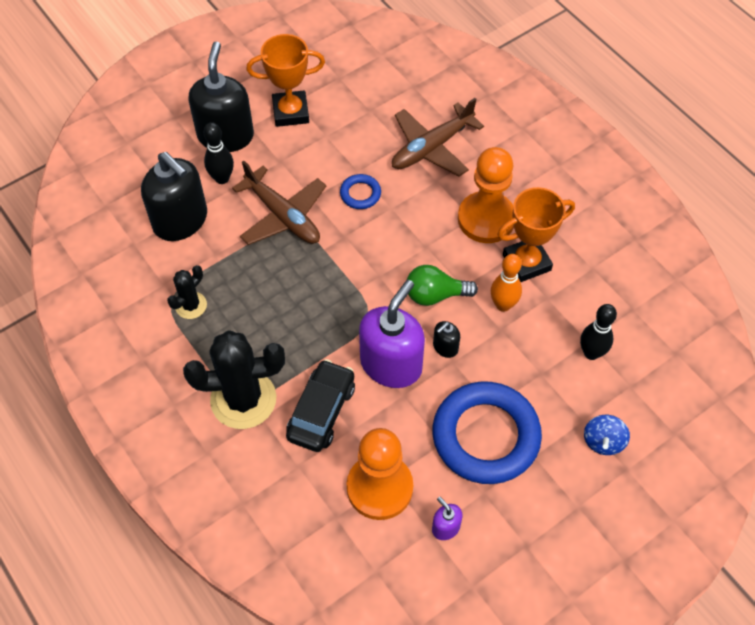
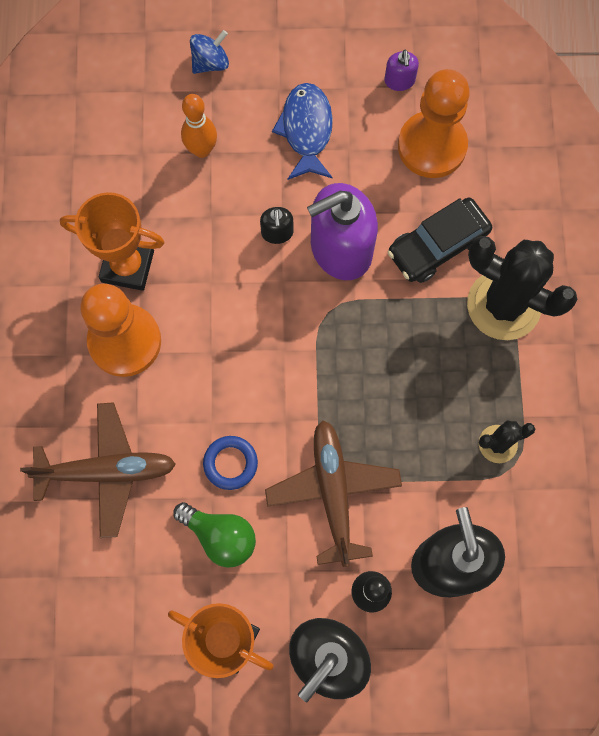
camera: 145 degrees left, 15 degrees up
(435, 295) = (244, 292): green light bulb -> green light bulb (220, 536)
(445, 347) = (277, 233): black soap dispenser -> black soap dispenser turned 90 degrees clockwise
(485, 436) = (306, 130): blue ring -> blue fish
(503, 305) = (188, 238): orange bowling pin -> orange bowling pin (202, 150)
(591, 353) = (149, 140): black bowling pin -> none

